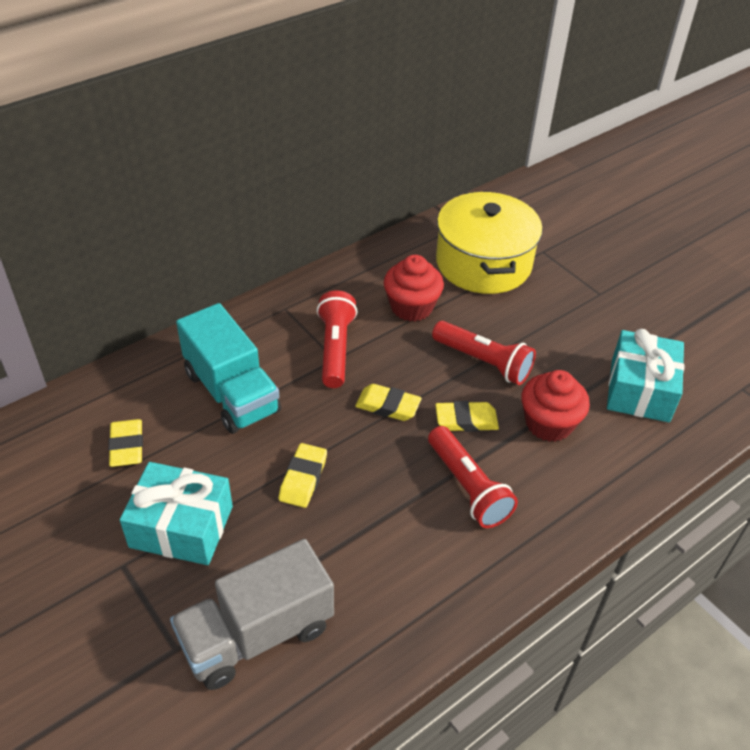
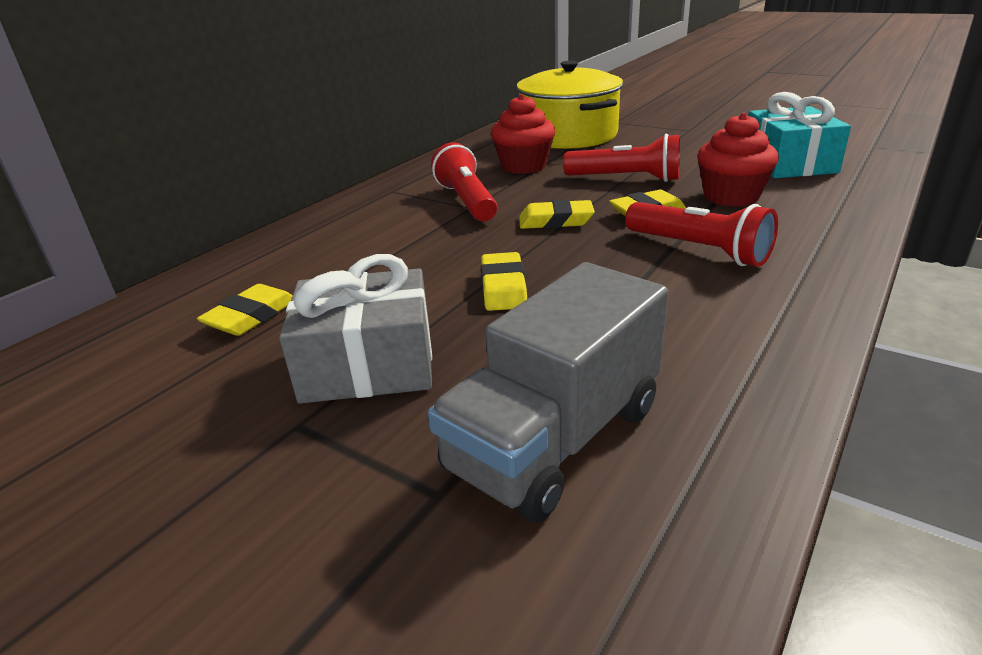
camera: 15 degrees left, 15 degrees down
(127, 446) = (251, 316): yellow eraser -> yellow eraser turned 60 degrees clockwise
(181, 527) = (368, 364): turquoise gift -> grey gift
(231, 392) = (368, 250): turquoise truck -> none

